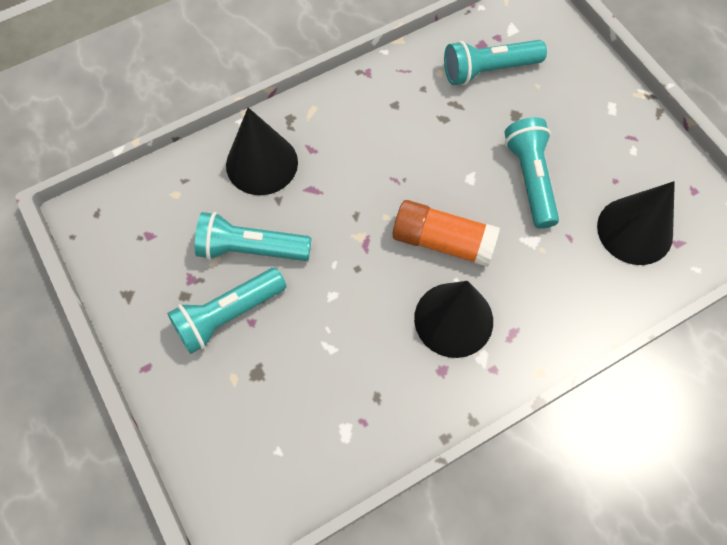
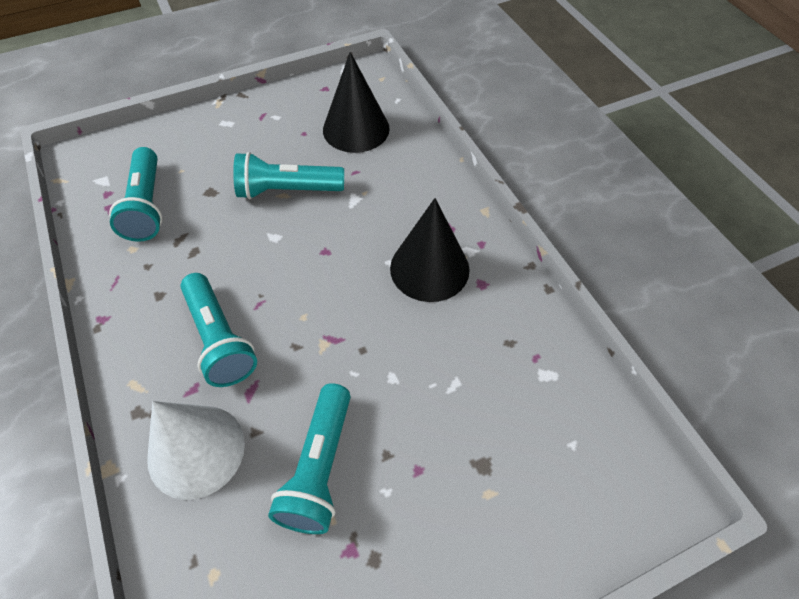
camera: 85 degrees left, 10 degrees down
(228, 315) = (407, 499): turquoise flashlight -> turquoise flashlight (219, 339)
(262, 163) = (196, 450): black cone -> white cone
(442, 241) = (342, 268): orange glue stick -> none

